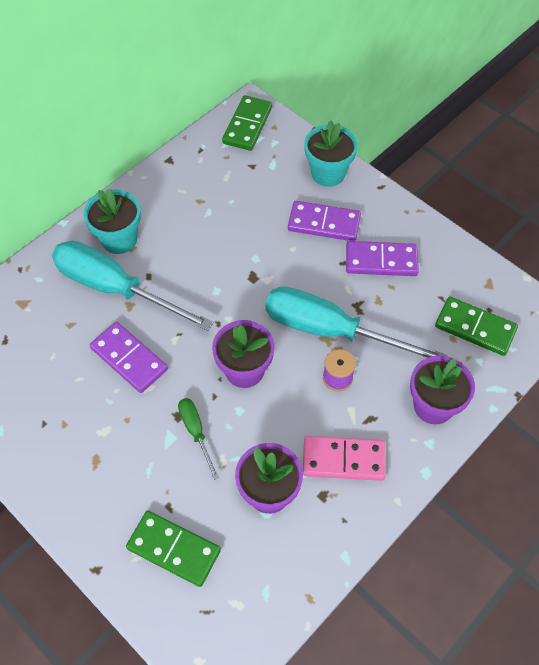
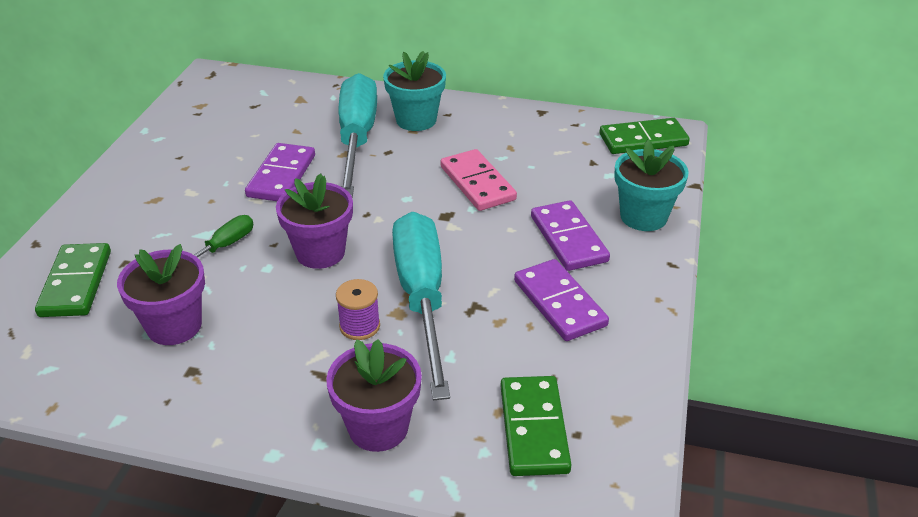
camera: 60 degrees right, 20 degrees down
(343, 459) = (249, 371): pink domino -> pink domino (477, 183)

